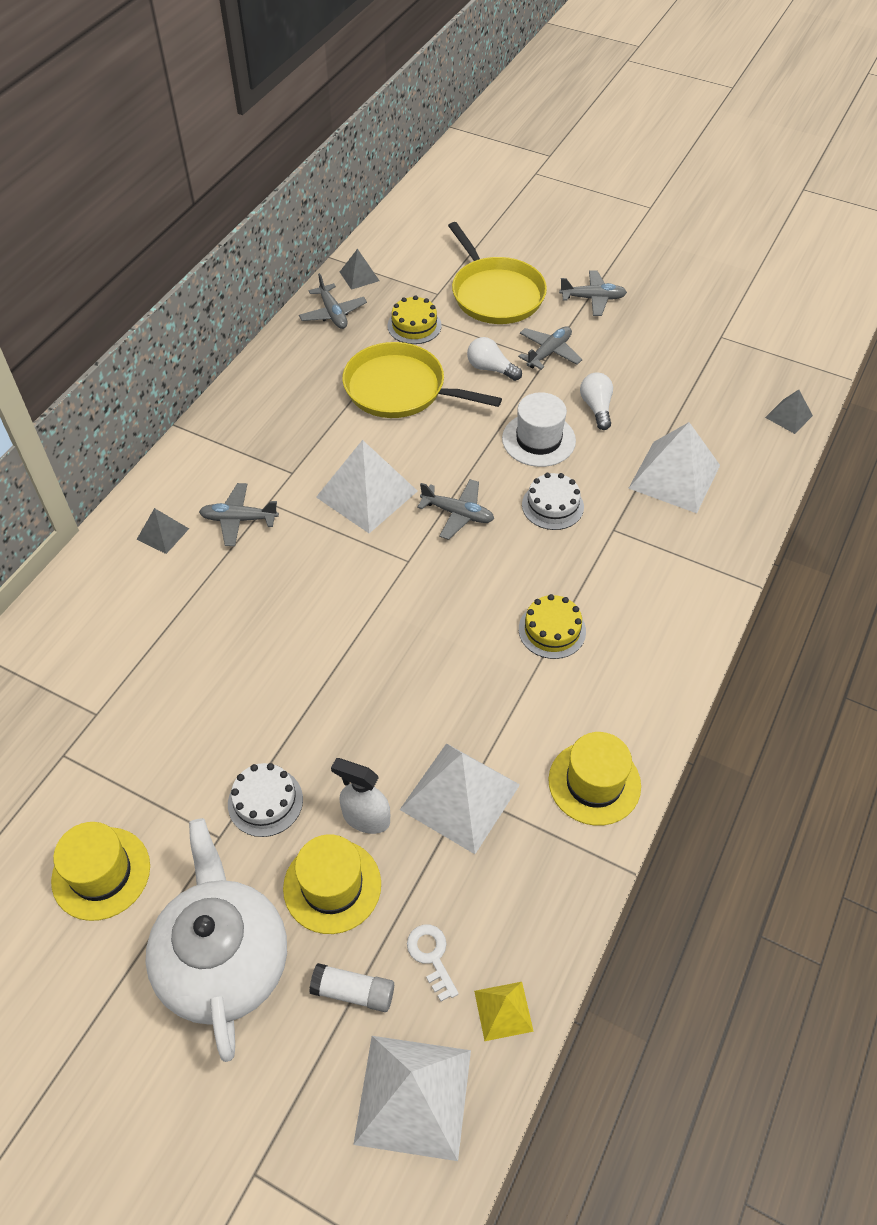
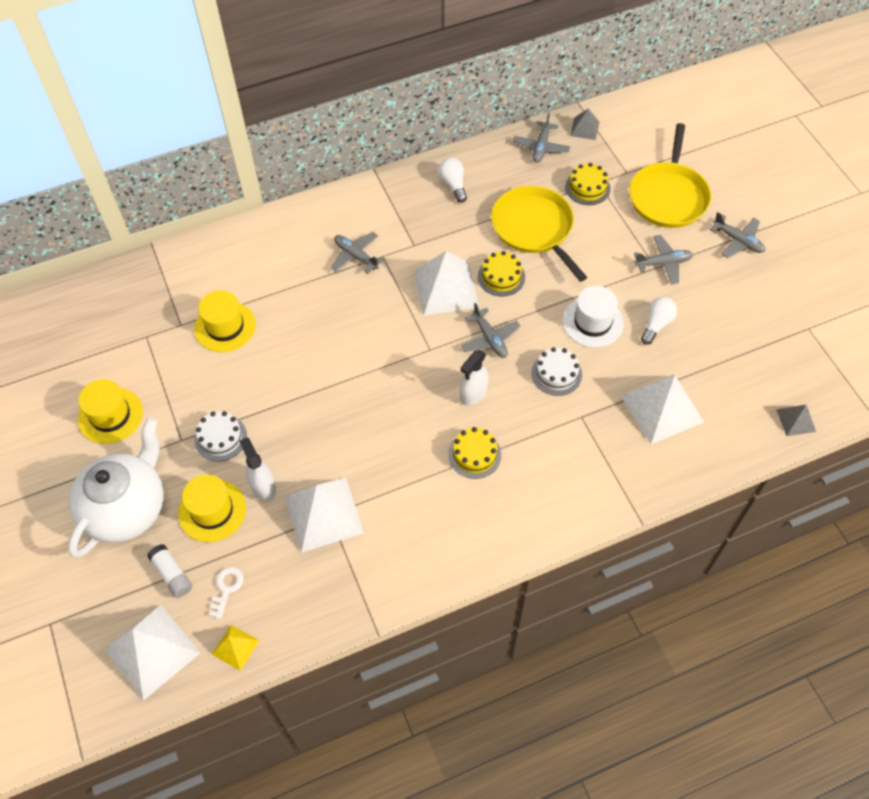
camera: 40 degrees right, 5 degrees up
(162, 534) = (306, 237): grey pyramid -> none
(411, 451) = (501, 277): none -> yellow cake
(491, 369) = (610, 250): white light bulb -> white light bulb (453, 185)
(493, 574) = (473, 394): none -> white spray bottle
(594, 783) = (407, 565): yellow hat -> yellow hat (225, 326)

